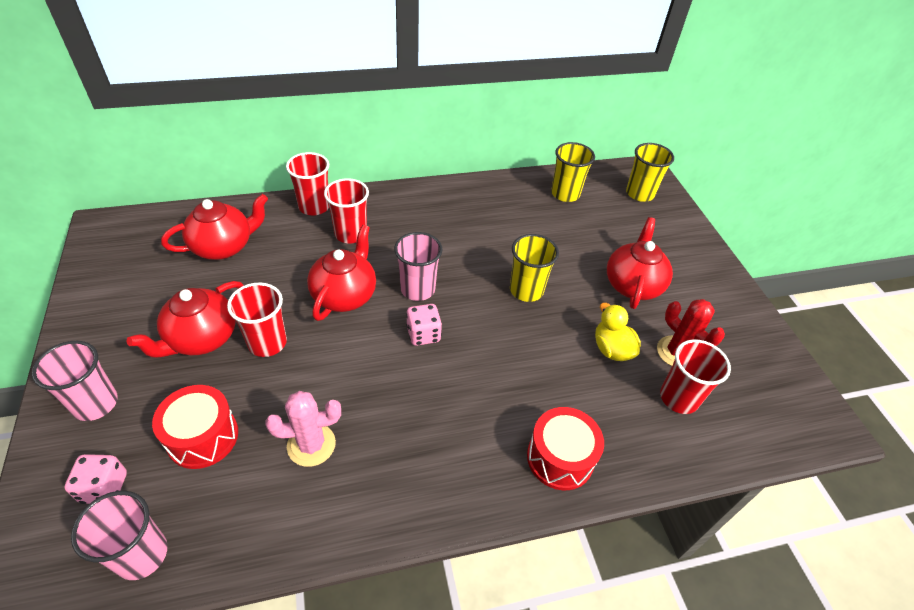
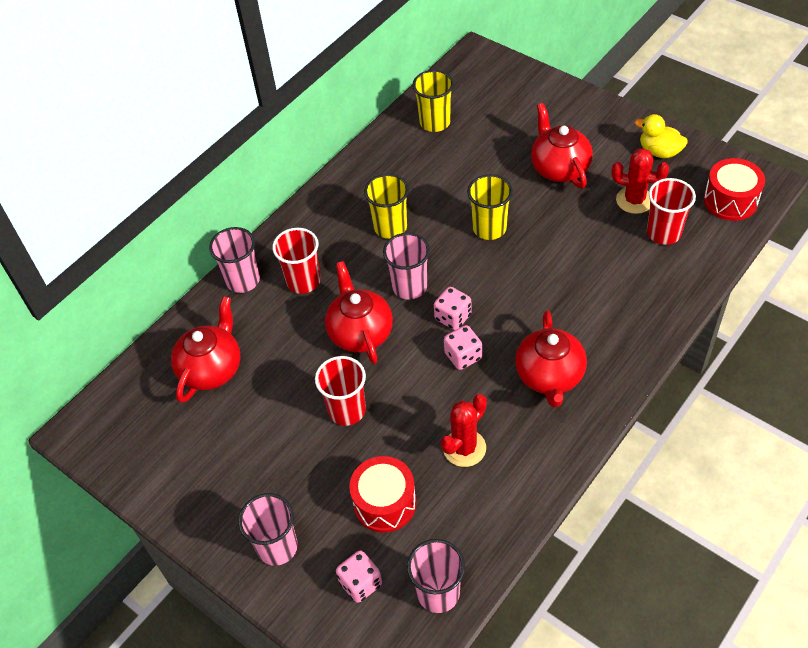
camera: 30 degrees left, 5 degrees up
(202, 338) = (293, 446): red teapot -> red teapot (549, 376)
(311, 445) = (464, 448): pink cactus -> red cactus
(314, 206) = (243, 280): red cup -> pink cup
(396, 370) = (463, 356): none -> pink dice
(560, 458) = (628, 330): red drum -> red drum (730, 200)
(611, 349) = (591, 230): yellow duck -> yellow duck (659, 151)
(639, 193) = (492, 81): yellow cup -> yellow cup (390, 227)

